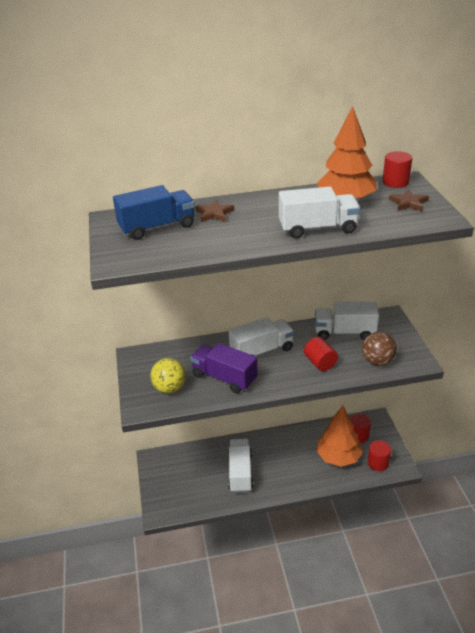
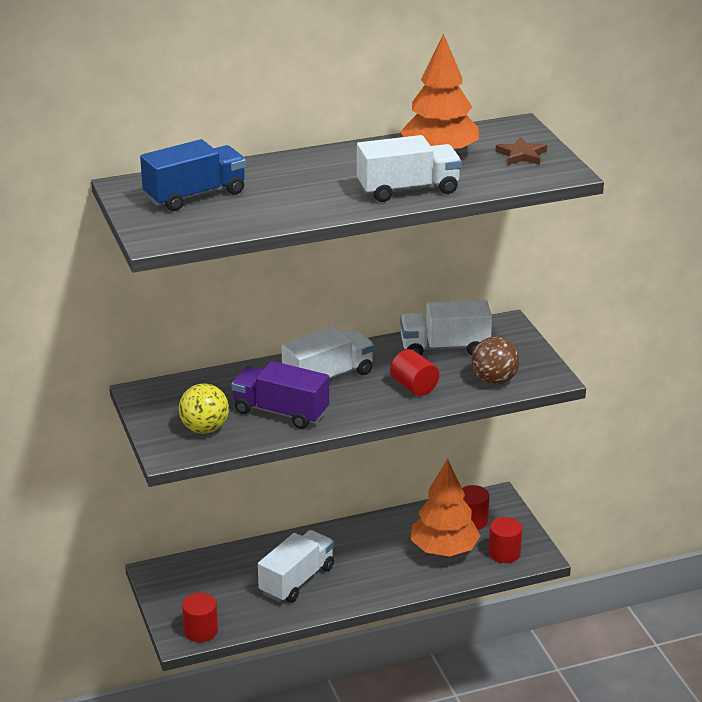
camera: 10 degrees left, 5 degrees down
(214, 213) = (267, 176): brown star -> none
(240, 473) = (297, 580): white truck -> white truck turned 45 degrees clockwise
(395, 182) = (503, 129): red cylinder -> red cylinder (201, 631)

